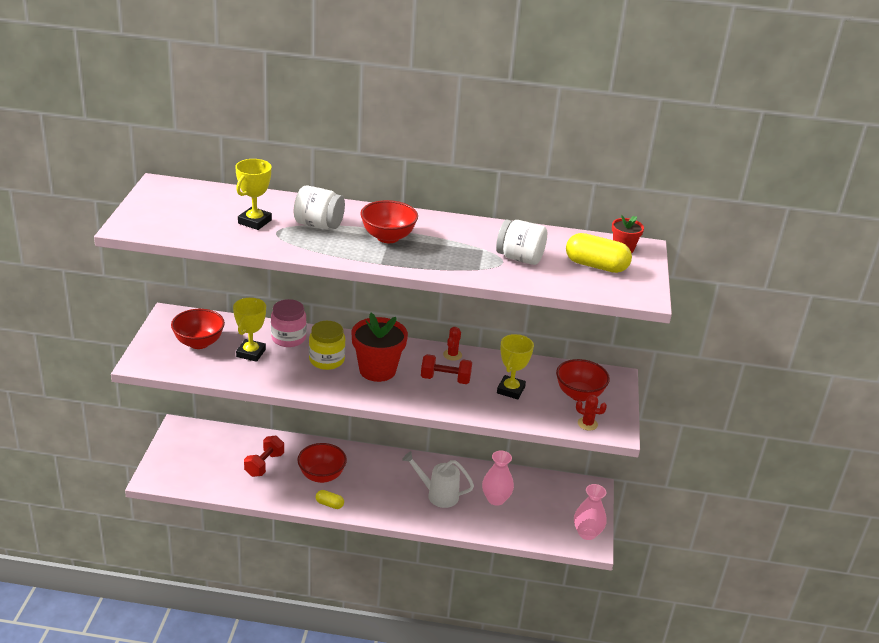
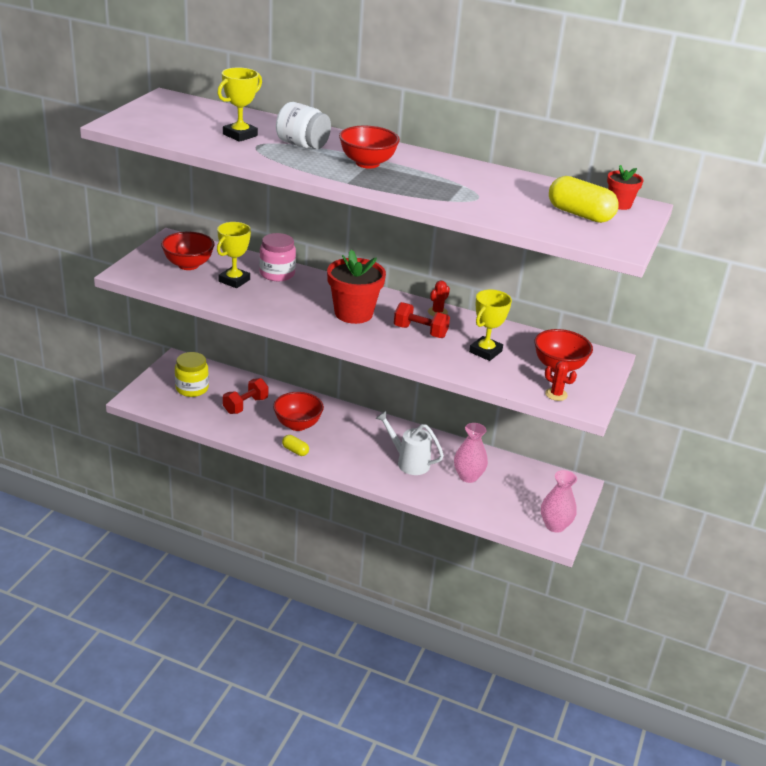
camera: 15 degrees right, 0 degrees up
(326, 360) = (306, 297): yellow jar -> yellow jar (192, 388)
(519, 258) = (498, 197): white jar -> none

